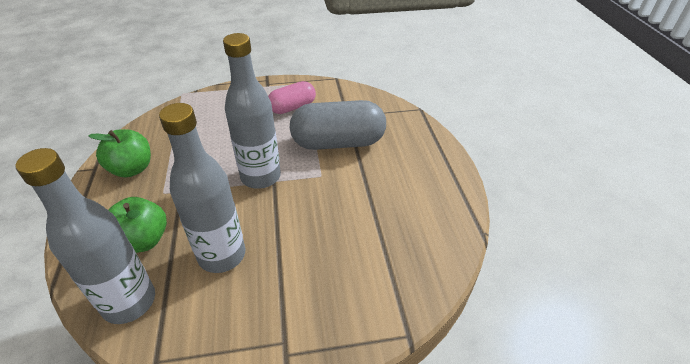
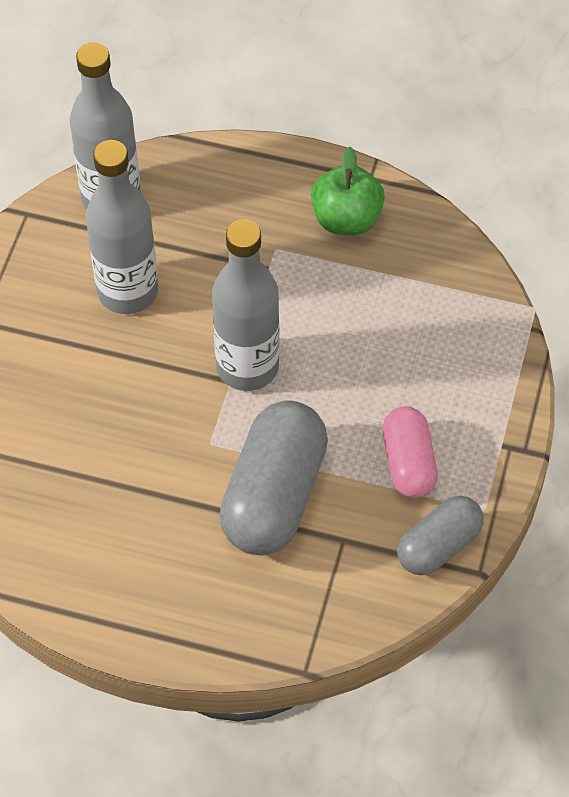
camera: 115 degrees right, 15 degrees up
(143, 241) = (196, 219): green apple -> none
(330, 90) = (438, 545): none -> grey capsule

